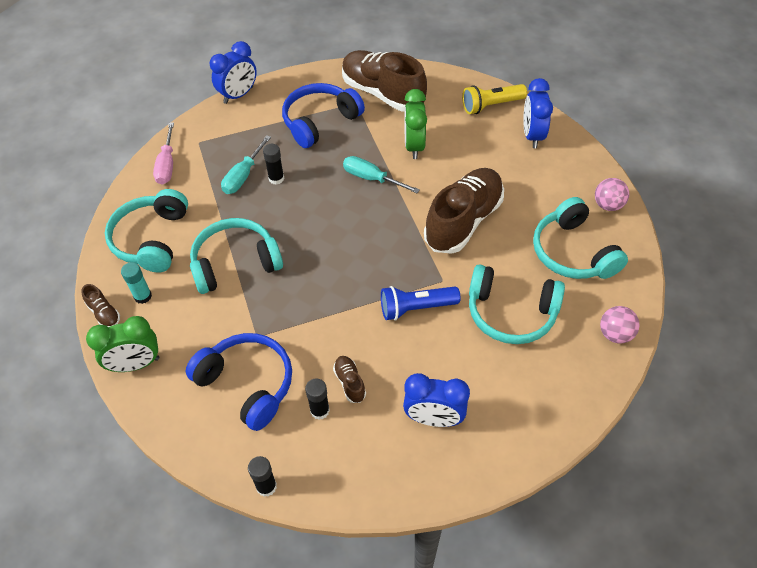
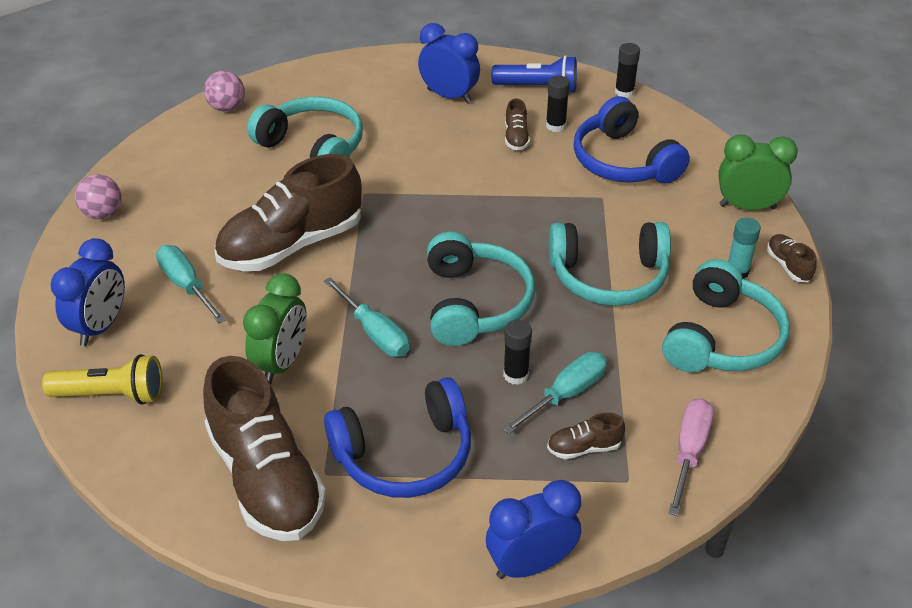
camera: 160 degrees left, 10 degrees down
(225, 151) = (584, 448): none -> brown shoe
(416, 308) = (411, 177): blue flashlight -> blue flashlight (538, 88)
(507, 174) = (186, 285): none -> turquoise screwdriver
(572, 252) = (196, 180): turquoise headphones -> turquoise headphones (475, 303)

